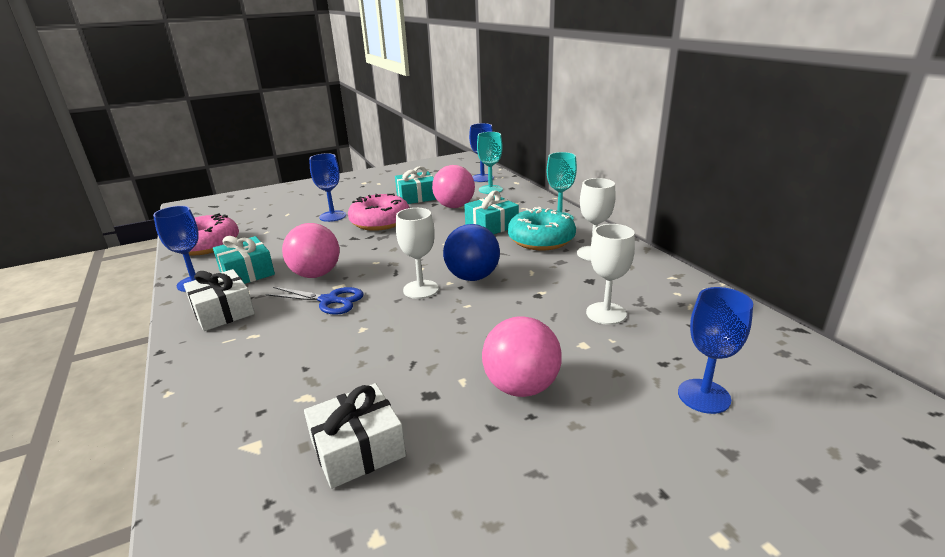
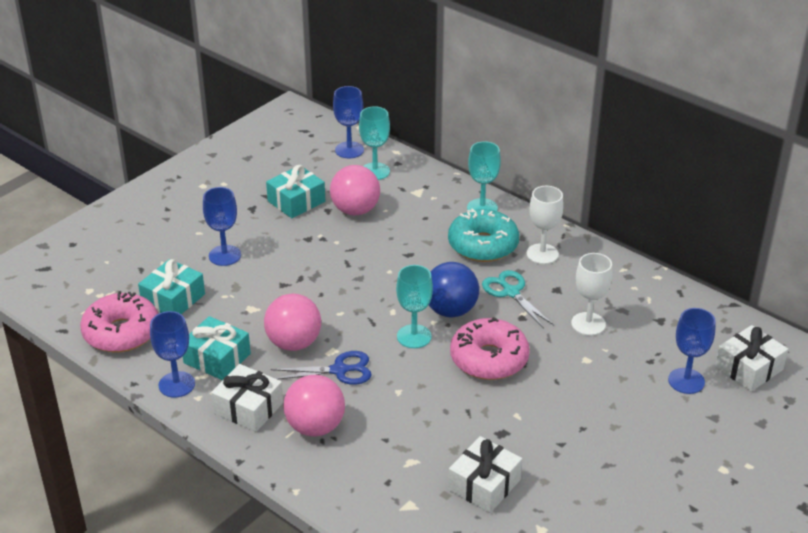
camera: 25 degrees left, 10 degrees up
(380, 222) = (290, 253): pink donut -> pink donut (489, 359)
(421, 289) = (414, 336): white goblet -> turquoise goblet
(491, 226) = (419, 234): turquoise gift -> turquoise gift (173, 299)
(521, 387) = (562, 408): pink ball -> pink ball (315, 427)
(541, 274) = (511, 292): none -> turquoise scissors
(805, 402) = (749, 368): none -> white gift

